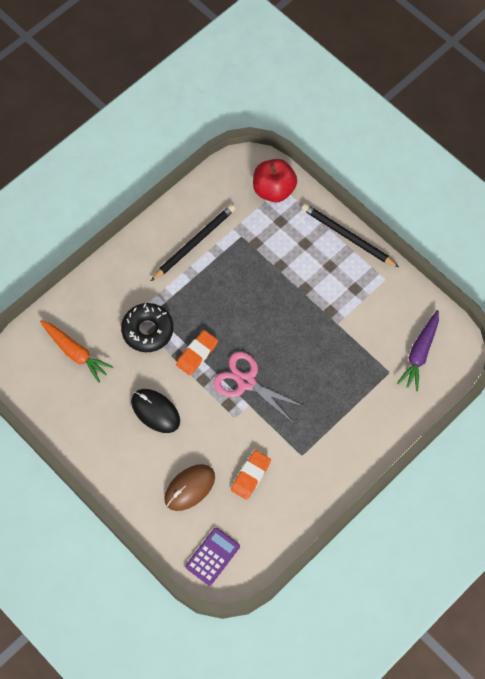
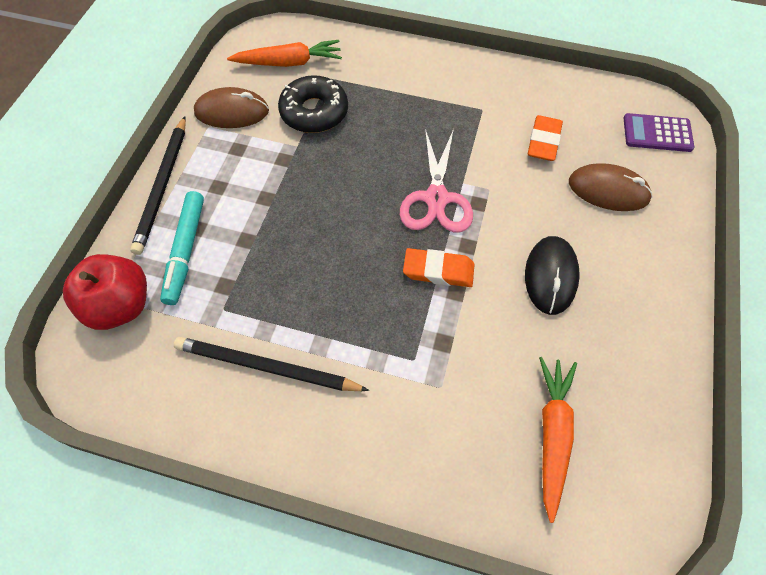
camera: 120 degrees left, 5 degrees down
(147, 330) = (447, 351): black donut -> black donut (314, 112)
(251, 476) = (543, 141): orange eraser -> orange eraser turned 75 degrees counterclockwise
(291, 232) = (185, 251): none -> turquoise marker
(390, 298) = (232, 112): none -> brown mouse
(420, 353) = (289, 63): purple carrot -> orange carrot

